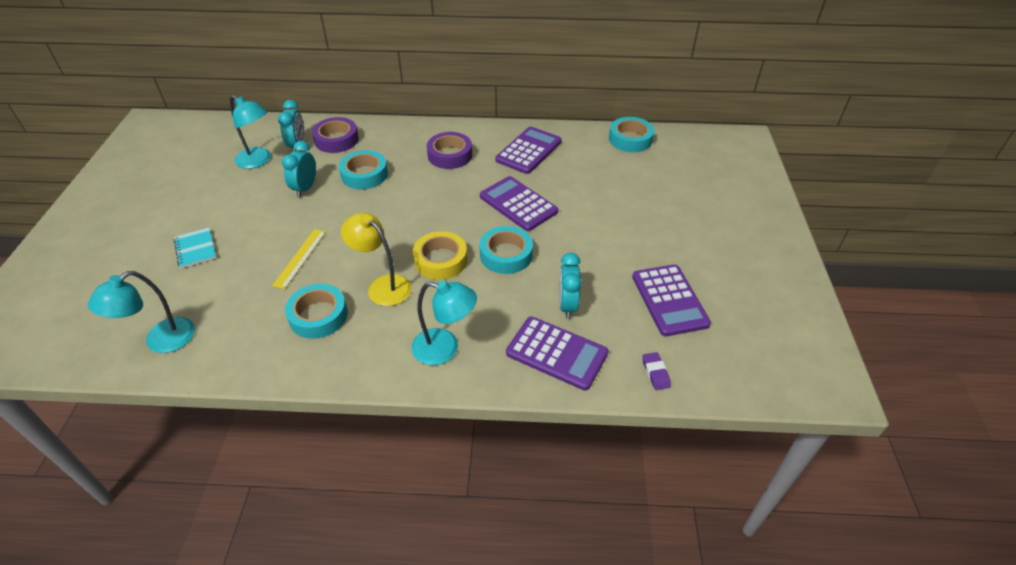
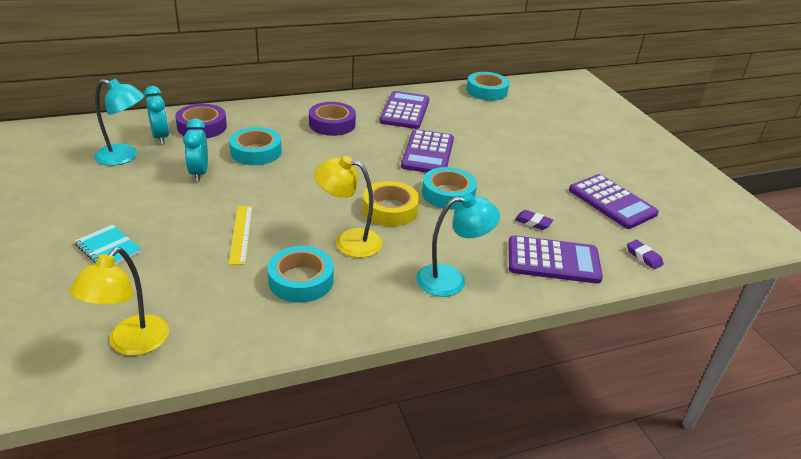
camera: 25 degrees left, 10 degrees down
(161, 341) = (131, 344): turquoise lamp -> yellow lamp
(518, 204) = (428, 153): purple calculator -> purple calculator turned 105 degrees counterclockwise
(567, 305) = (533, 222): turquoise clock -> purple eraser

